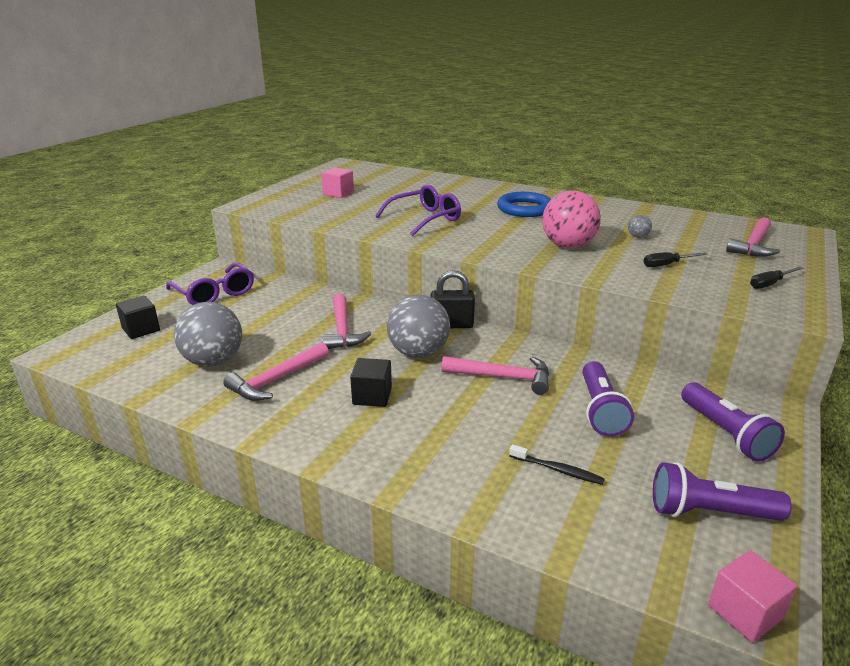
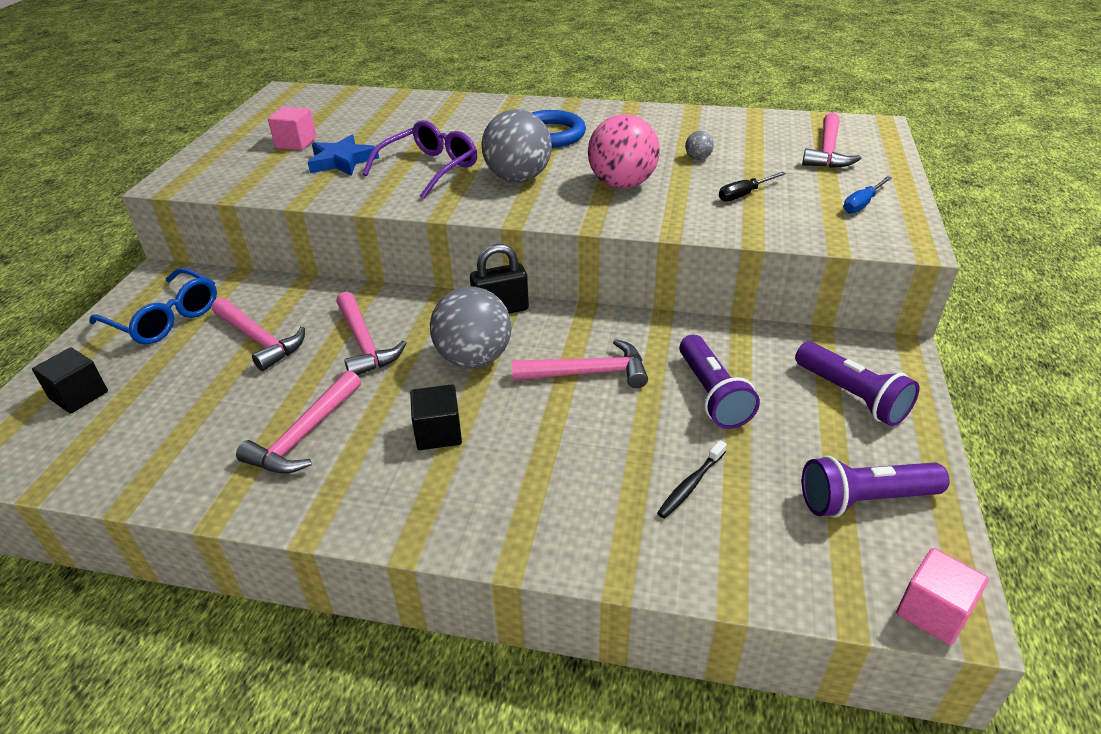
camera: 15 degrees left, 10 degrees up
(213, 361) = (206, 425): grey ball -> grey ball (518, 178)
(215, 294) = (165, 318): purple glasses -> blue glasses
(271, 316) = (260, 340): none -> pink hammer
(365, 207) = (342, 161): none -> blue star
(557, 470) = (691, 485): black toothbrush -> black toothbrush turned 120 degrees clockwise
(769, 284) = (862, 204): black screwdriver -> blue screwdriver

